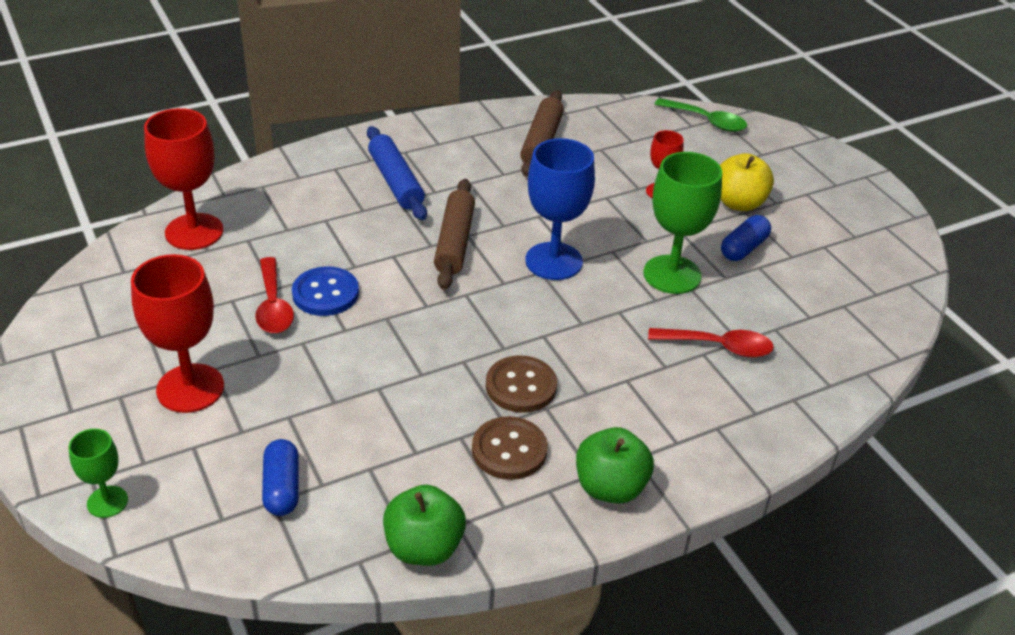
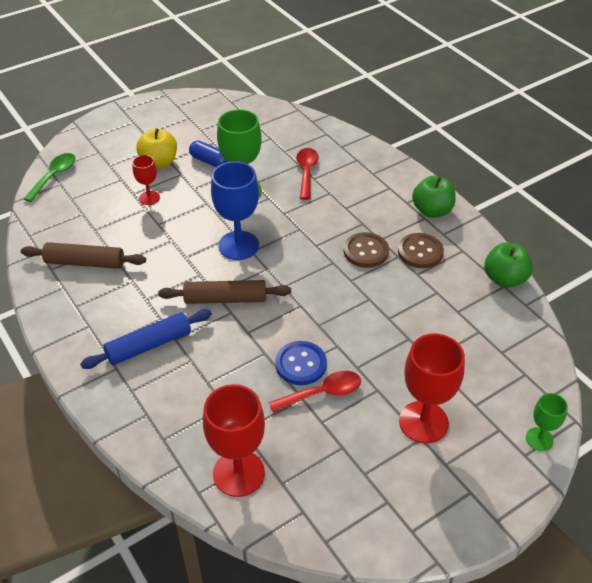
camera: 95 degrees left, 5 degrees up
(282, 488) = (490, 350): blue capsule -> none

